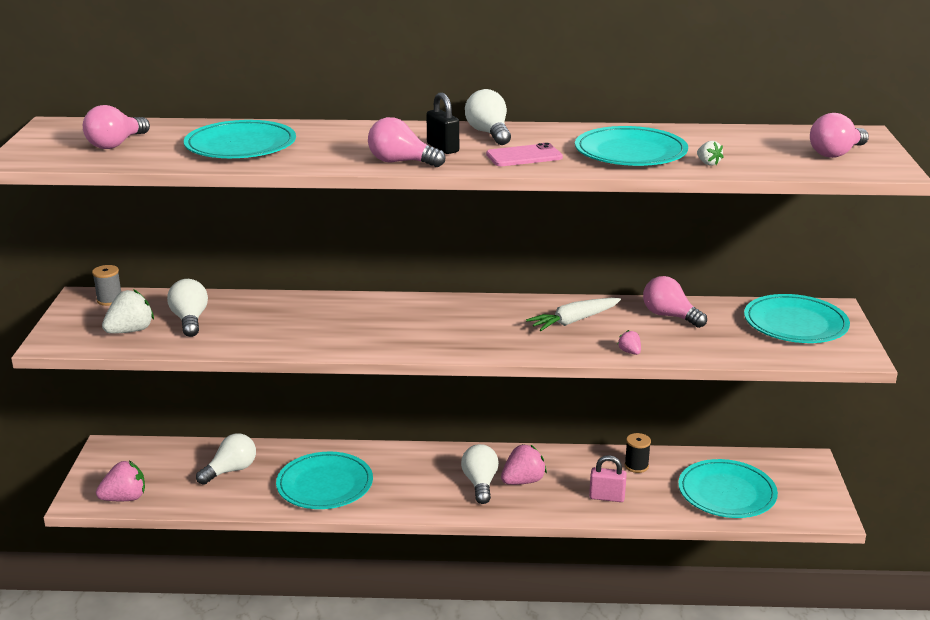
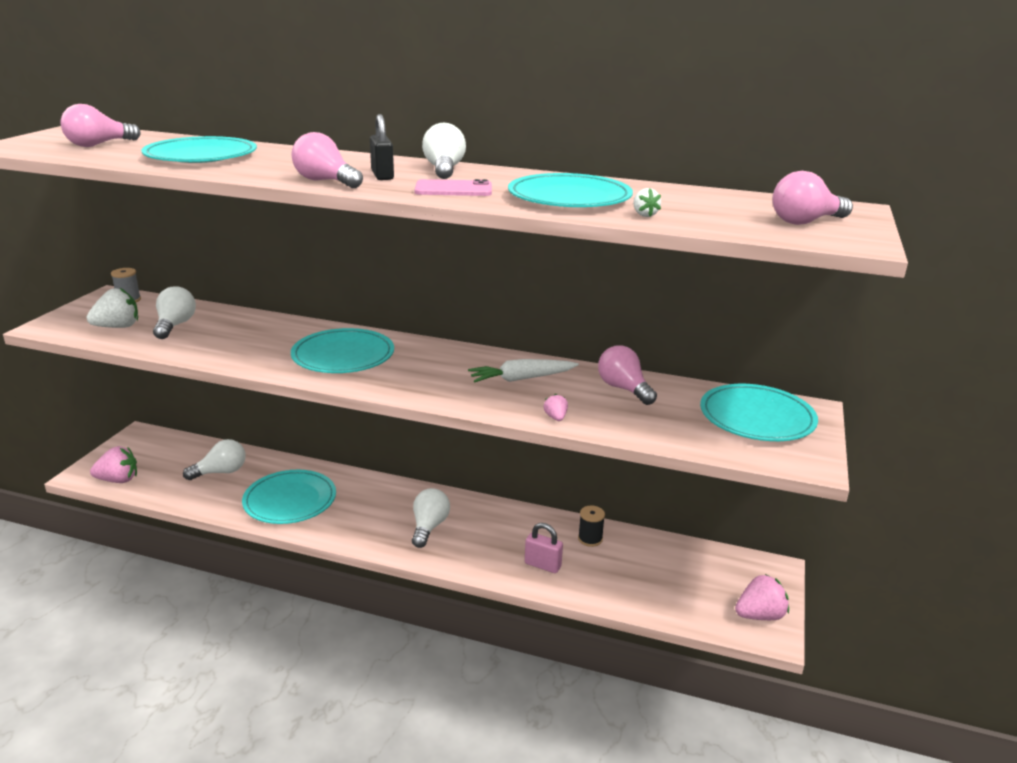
camera: 15 degrees right, 0 degrees up
(523, 481) = (470, 532): pink strawberry -> pink strawberry (759, 615)
(726, 493) = (669, 585): turquoise plate -> turquoise plate (343, 356)

